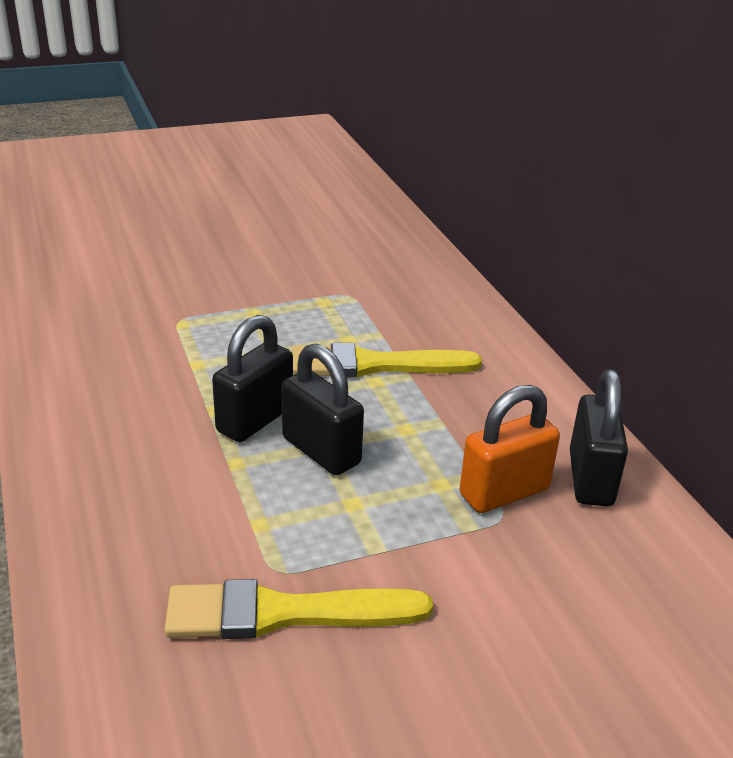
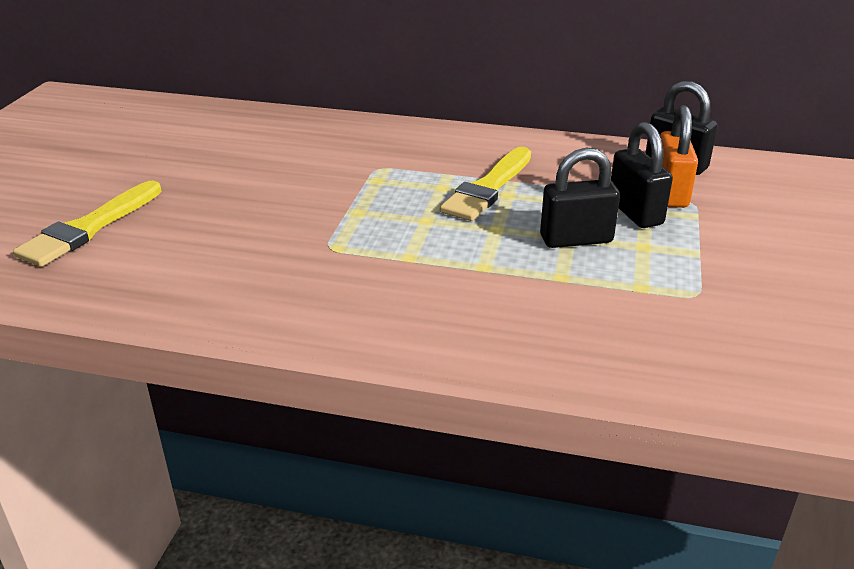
camera: 55 degrees left, 0 degrees up
(255, 419) = (514, 253): black padlock -> black padlock (635, 212)
(285, 613) = (742, 303): yellow brush -> yellow brush (89, 228)

